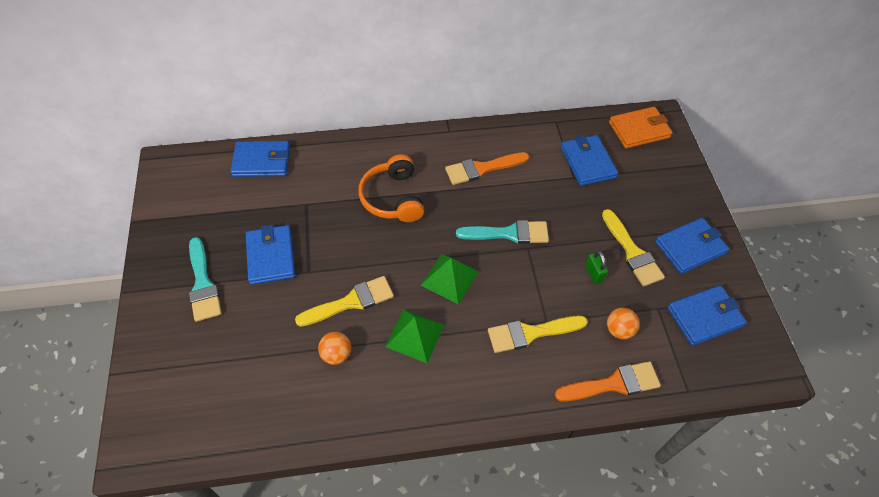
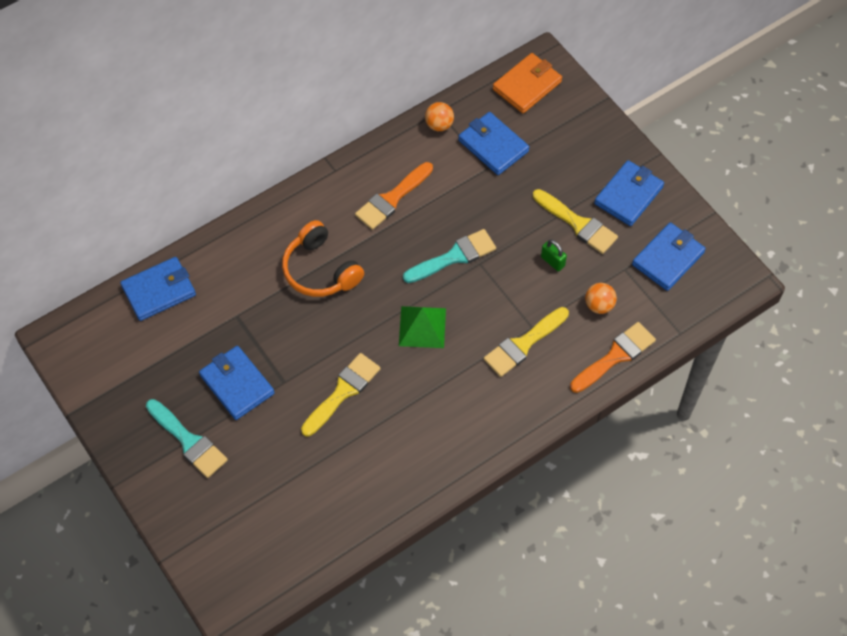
camera: 25 degrees left, 5 degrees up
(336, 354) = (359, 445): orange ball -> orange ball (439, 125)
(415, 335) = (420, 395): green pyramid -> none

